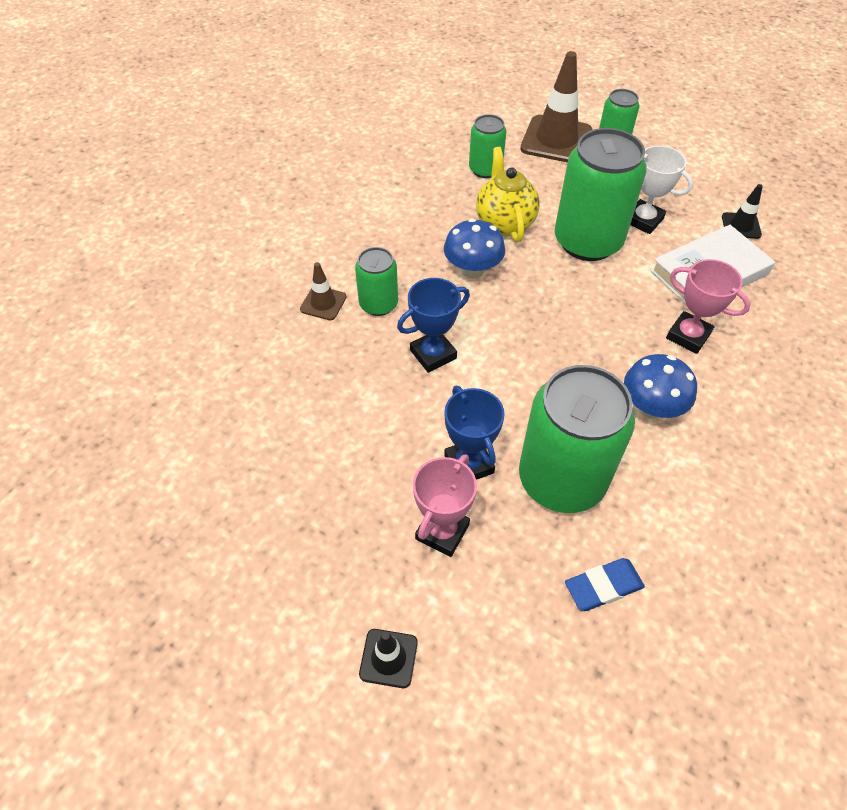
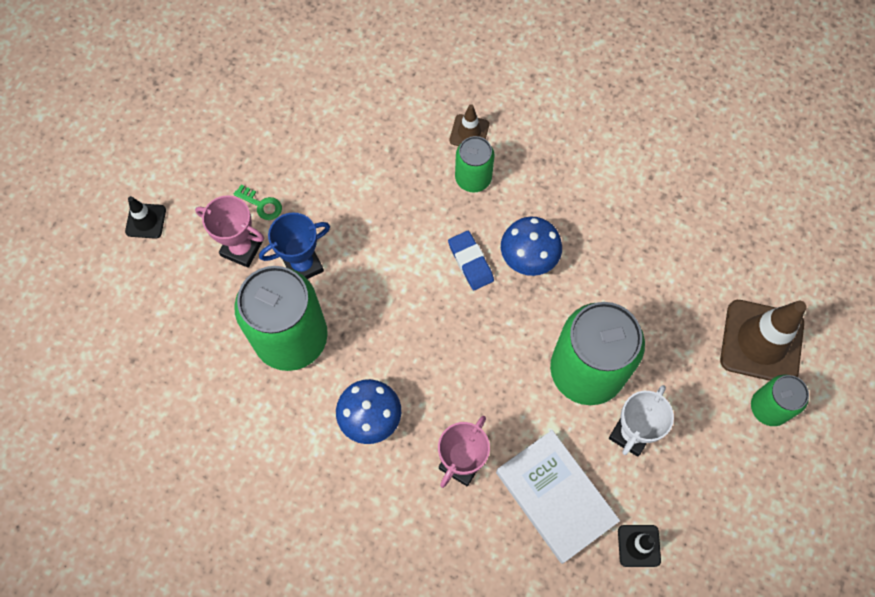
camera: 85 degrees right, 15 degrees up
(383, 507) = (262, 205): none -> green key
(433, 354) = (417, 229): blue trophy -> none
(485, 169) = (689, 264): green can -> none
(504, 223) = (603, 286): yellow teapot -> none
(603, 586) = (197, 366): blue eraser -> blue eraser (470, 262)

